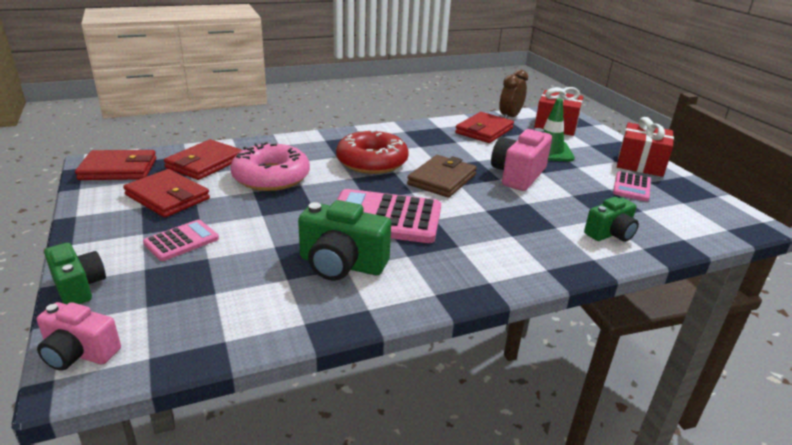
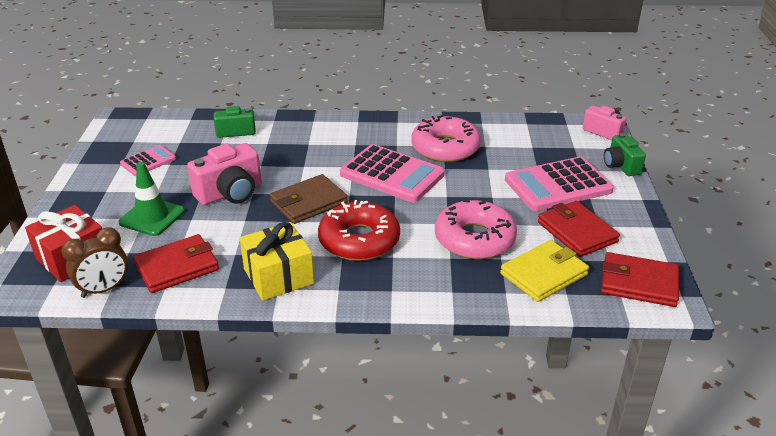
camera: 155 degrees left, 5 degrees up
(181, 241) = (558, 185): pink calculator -> pink calculator, size x1.88
(205, 163) = (543, 274): red wallet -> yellow wallet
(341, 264) = (445, 147): green camera -> pink donut
(411, 136) = (278, 276): none -> yellow gift
(640, 163) = (89, 183): red gift -> none

